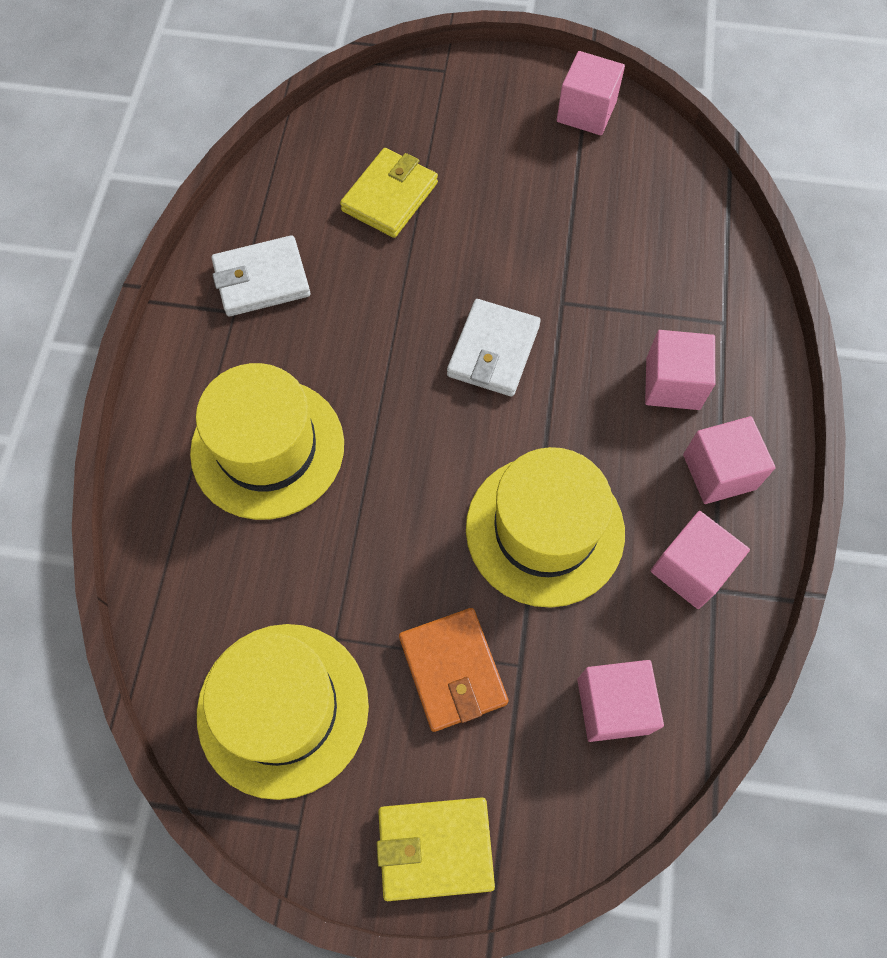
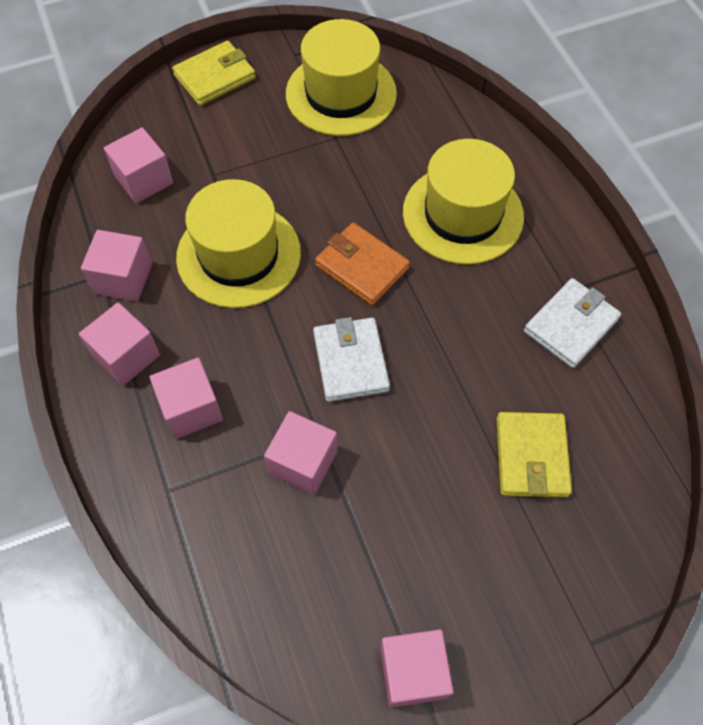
camera: 150 degrees right, 5 degrees down
(452, 670) = (254, 153): orange wallet -> orange wallet (362, 267)
(590, 286) = (303, 462): none -> pink cube

